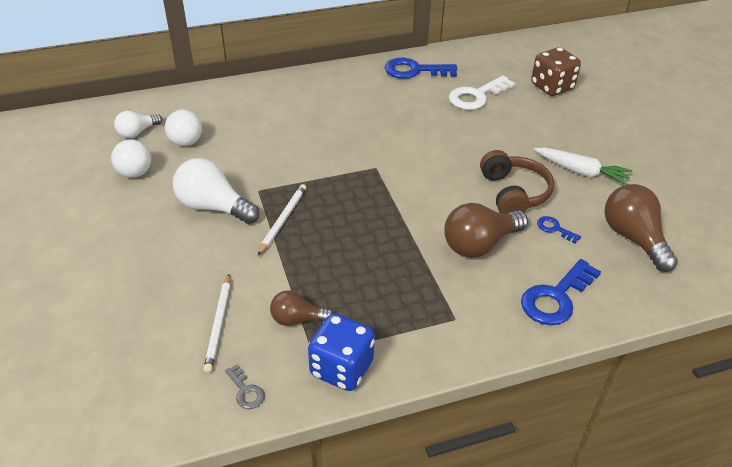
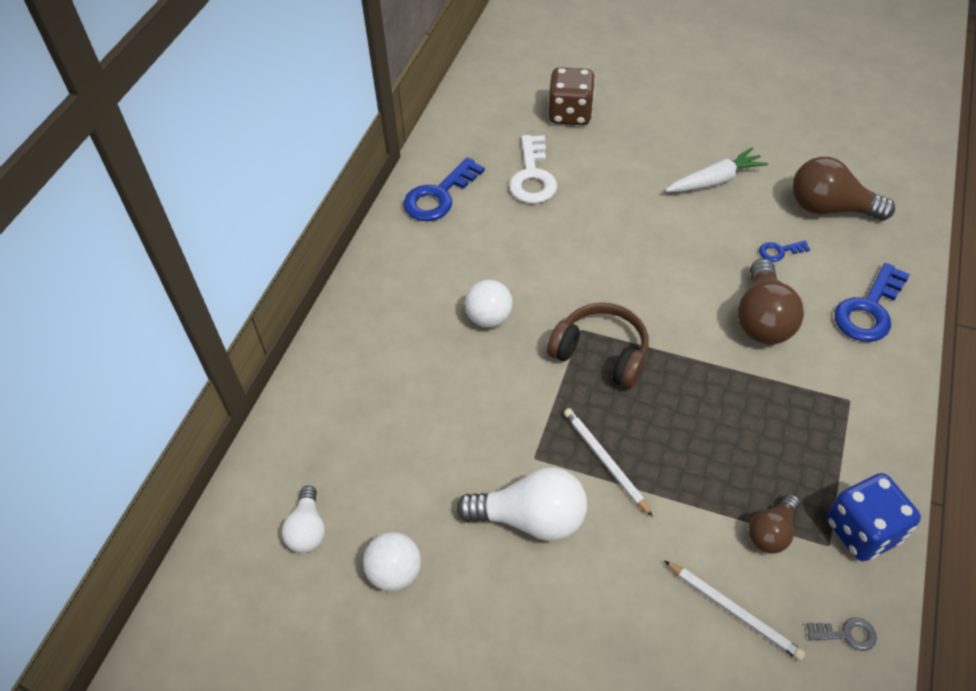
camera: 50 degrees left, 10 degrees up
(186, 142) = (378, 485): white ball -> white ball (489, 318)
(213, 207) = (531, 518): white light bulb -> white light bulb turned 150 degrees counterclockwise
(514, 193) = (708, 247): brown headphones -> brown headphones (601, 353)
(556, 298) = (868, 310): blue key -> blue key turned 45 degrees clockwise

